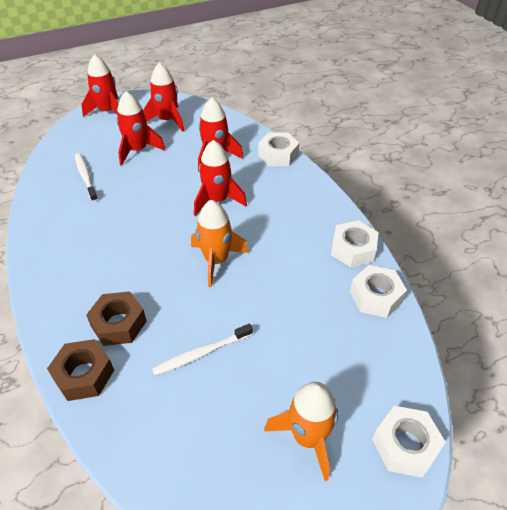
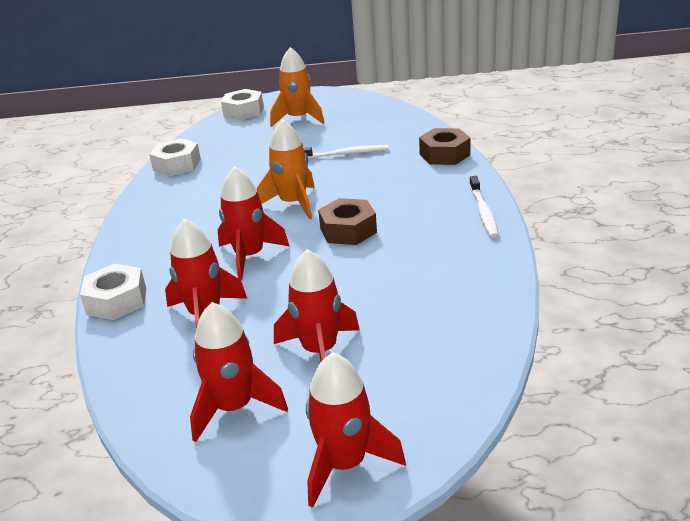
camera: 155 degrees left, 15 degrees down
(85, 176) = (419, 320): white toothbrush -> white toothbrush (483, 212)
(119, 324) = (408, 176): brown nut -> brown nut (348, 230)
(353, 249) = (154, 194): white nut -> none

